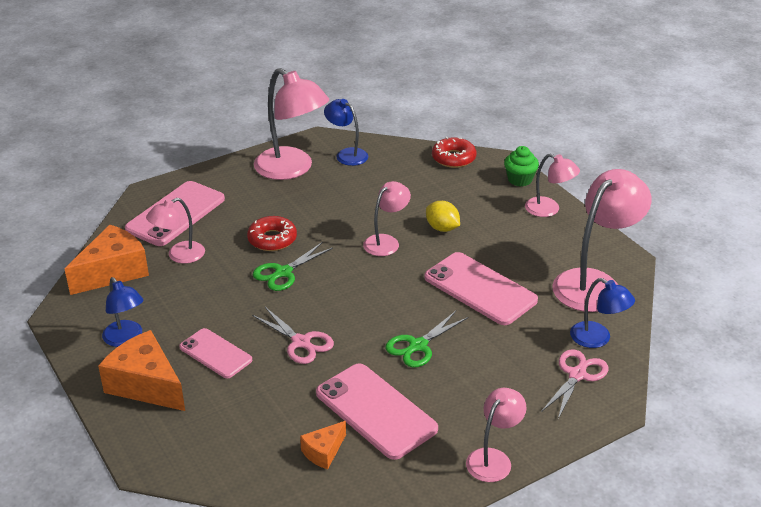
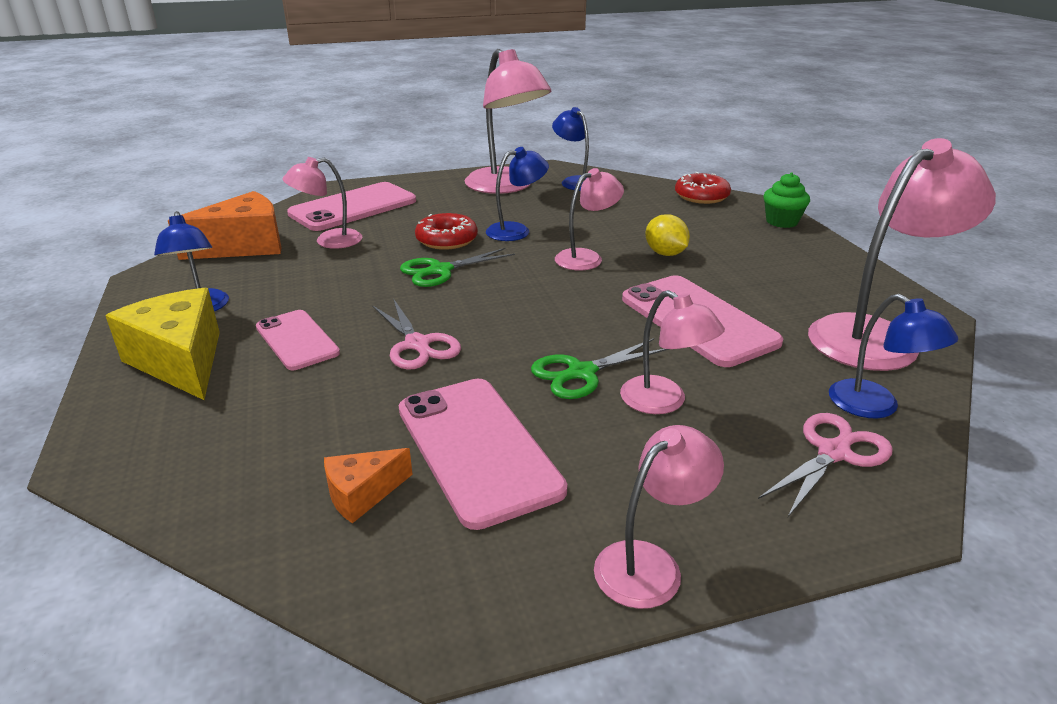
camera: 15 degrees right, 5 degrees down
(146, 385) = (180, 361): orange cheese -> yellow cheese
(322, 221) = (516, 230): none -> blue lamp
(549, 210) = (816, 252): pink lamp -> pink lamp (664, 402)

